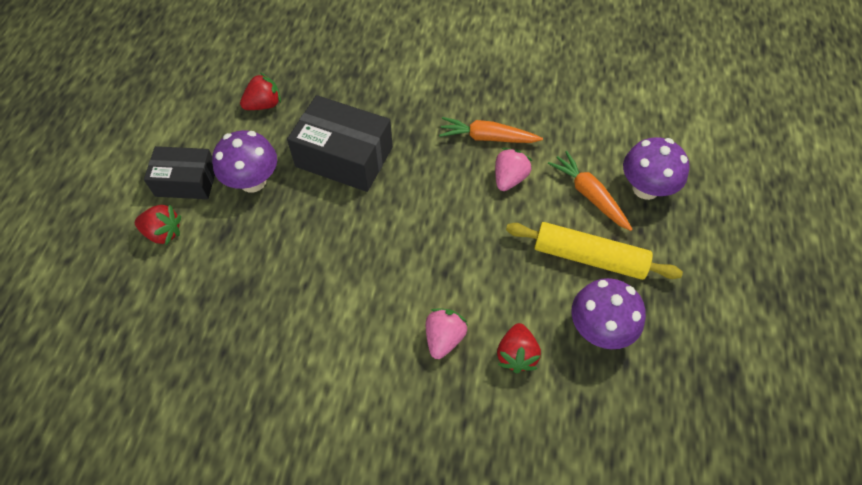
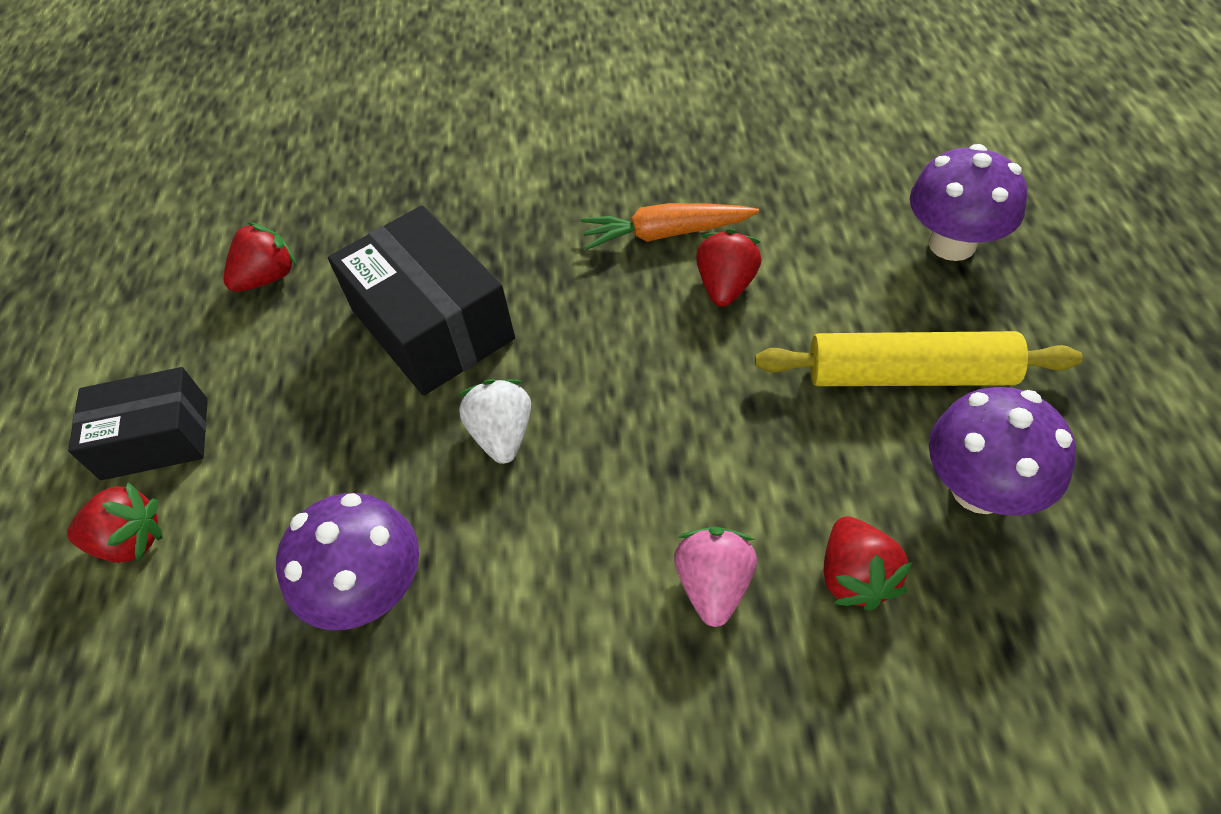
camera: 10 degrees left, 5 degrees down
(253, 181) = (279, 406): purple mushroom -> purple mushroom (371, 591)
(344, 157) = (432, 324): black box -> black box turned 45 degrees clockwise
(363, 229) = (502, 435): none -> white strawberry
(509, 178) = (726, 286): pink strawberry -> red strawberry
(589, 195) = (866, 278): orange carrot -> none

